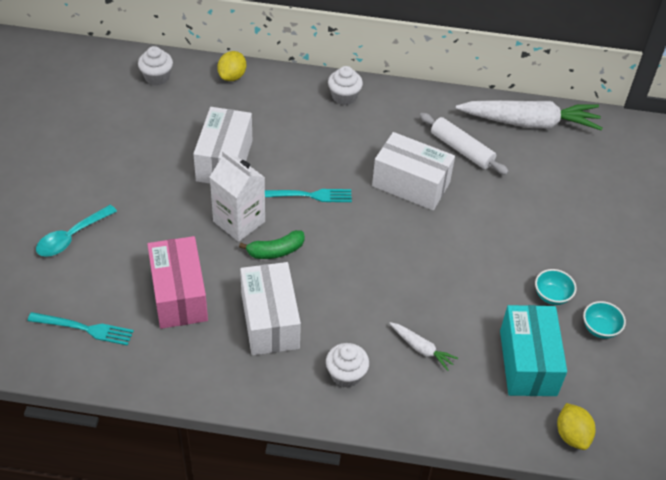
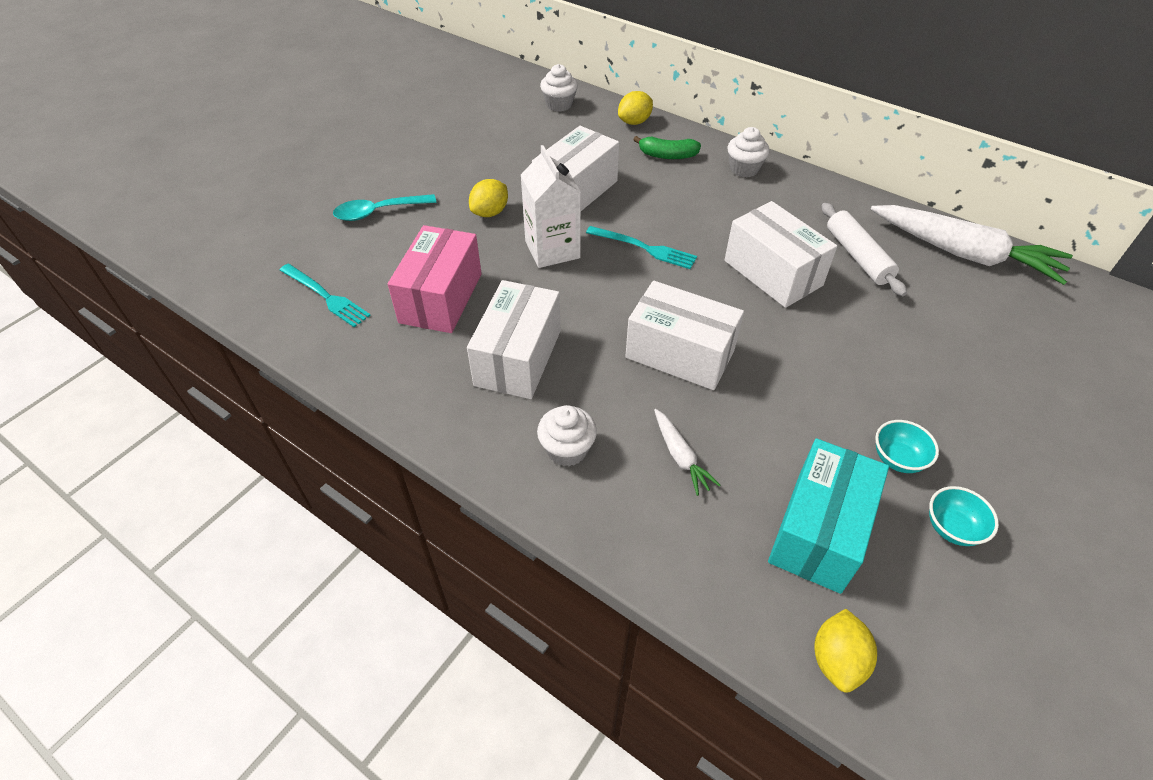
camera: 30 degrees right, 0 degrees up
(167, 205) = (490, 212): none -> yellow lemon
(276, 251) = (572, 290): green banana -> green banana (667, 155)
(381, 274) = (680, 354): none -> white box

